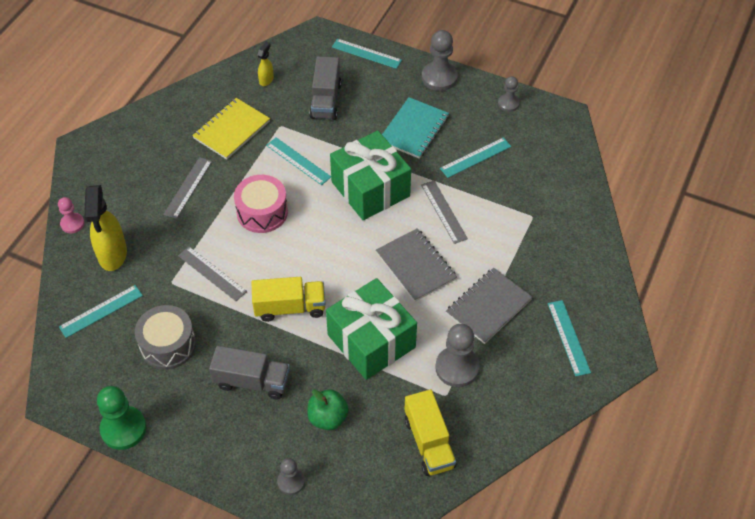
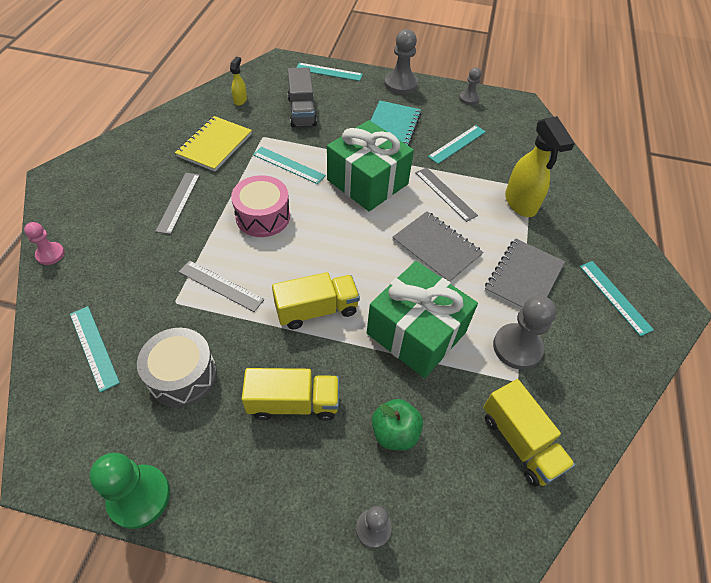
camera: 15 degrees left, 0 degrees up
(101, 311) = (93, 347): turquoise ruler -> turquoise ruler turned 75 degrees counterclockwise
(112, 255) = (101, 281): yellow spray bottle -> yellow spray bottle (520, 203)
(252, 381) = (293, 403): grey truck -> yellow truck

